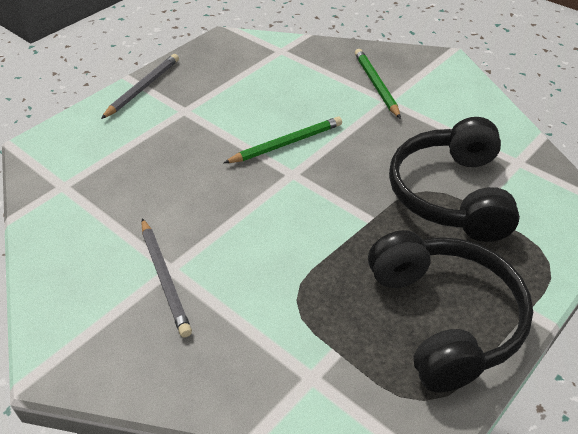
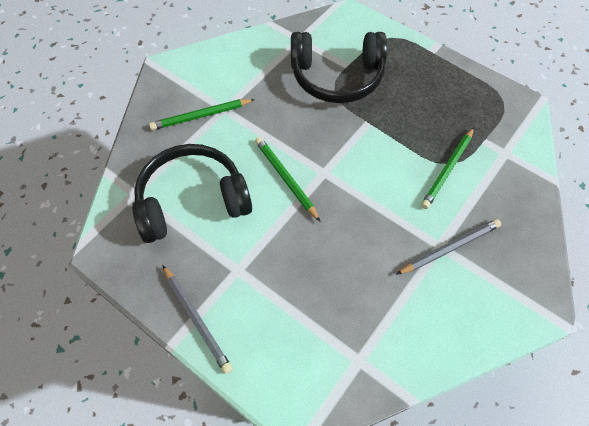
camera: 95 degrees left, 15 degrees up
(143, 88) = (196, 319): grey pencil -> grey pencil turned 150 degrees counterclockwise
(285, 295) = (447, 169): none -> green pencil
(445, 318) = (446, 88): black headphones -> black headphones (192, 201)

